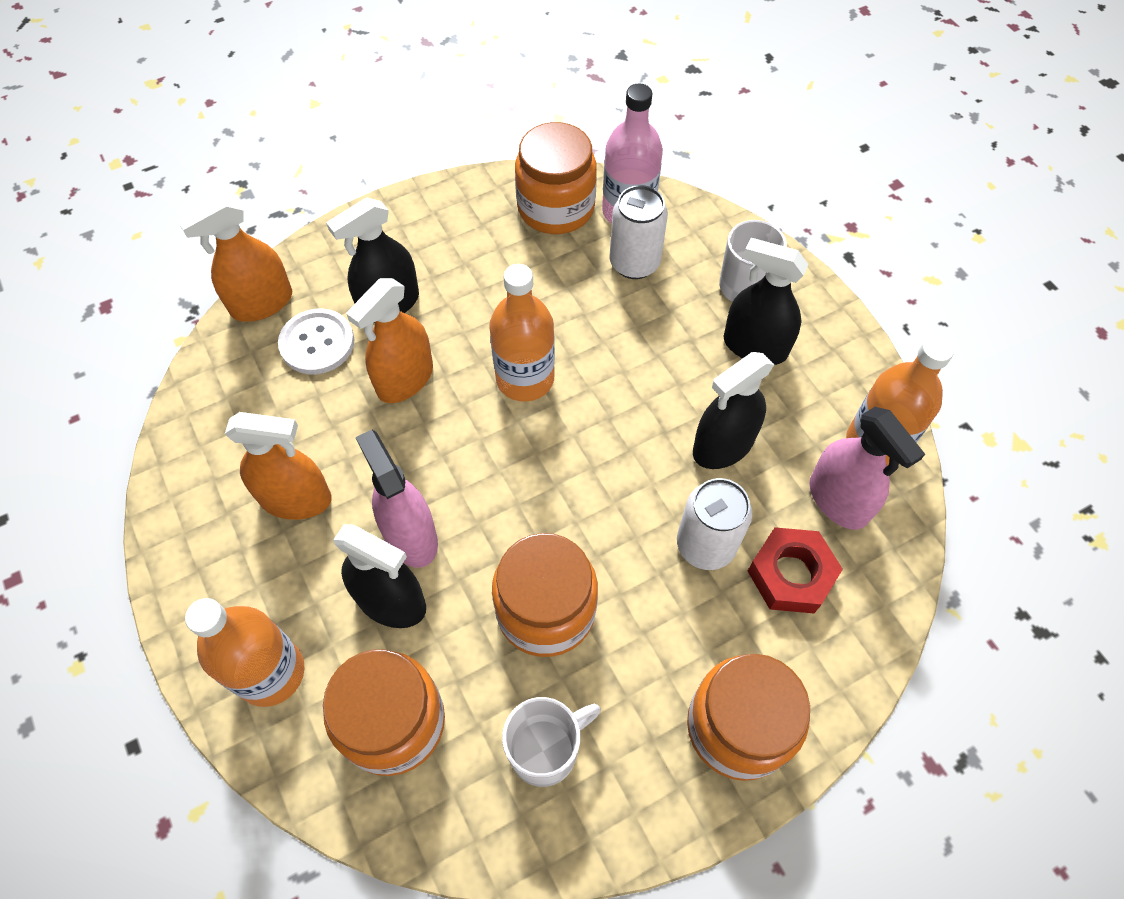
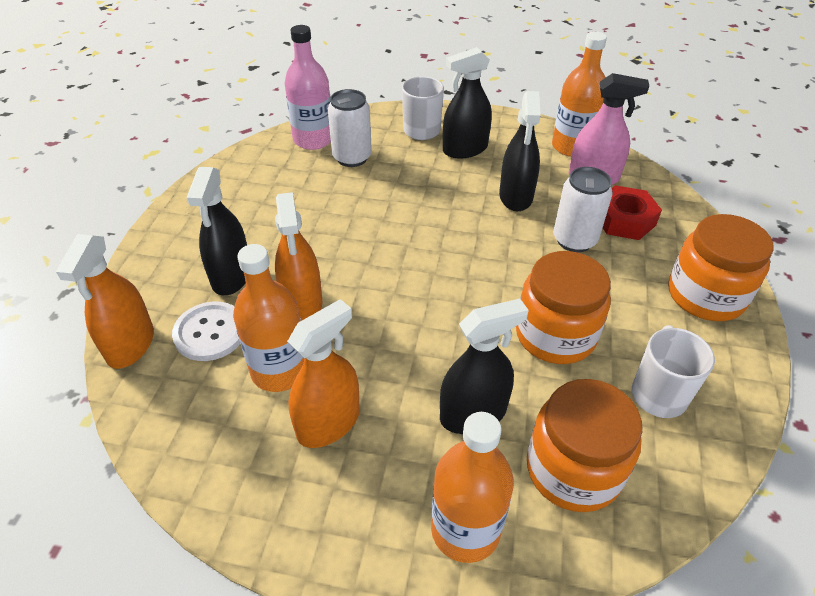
camera: 50 degrees left, 15 degrees down
(410, 536) = (431, 372): pink spray bottle -> none
(525, 378) = (374, 246): orange bottle -> orange bottle (279, 370)
(556, 207) = (268, 163): orange jar -> none

